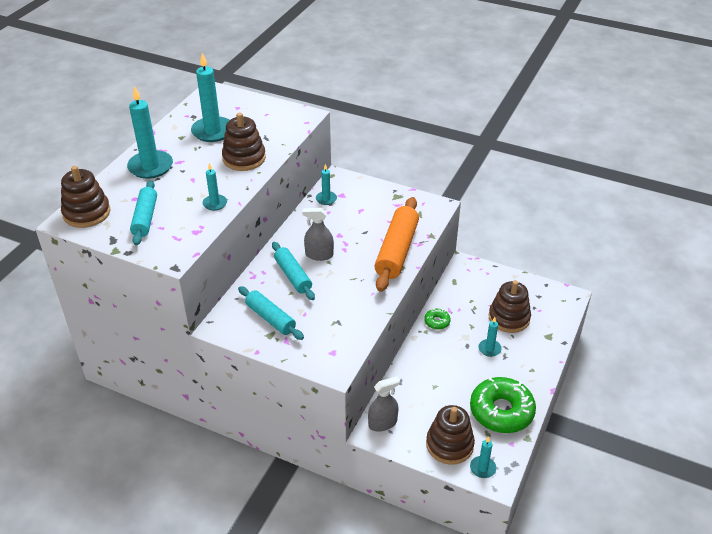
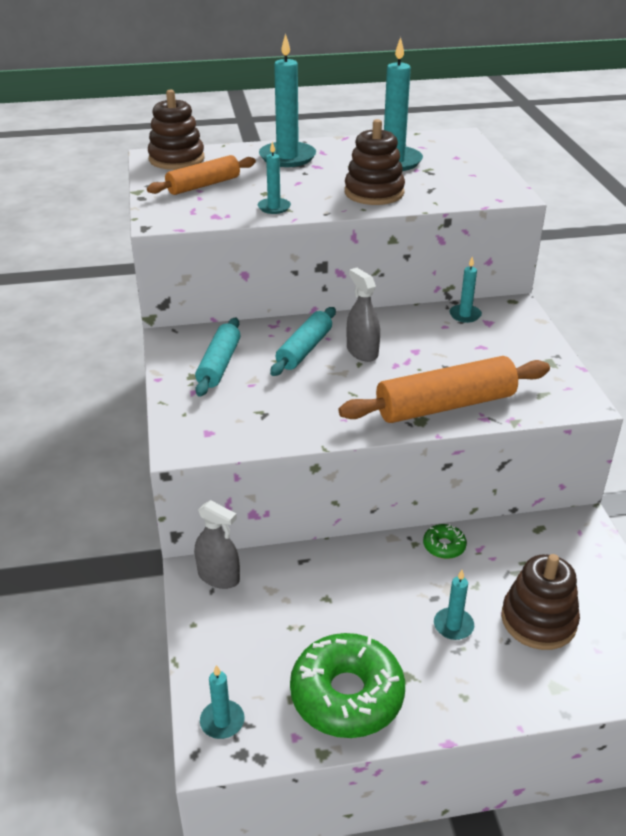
camera: 55 degrees right, 5 degrees down
(145, 218) = (204, 185): turquoise rolling pin -> orange rolling pin
(449, 444) = (236, 662): brown stacking toy -> none

